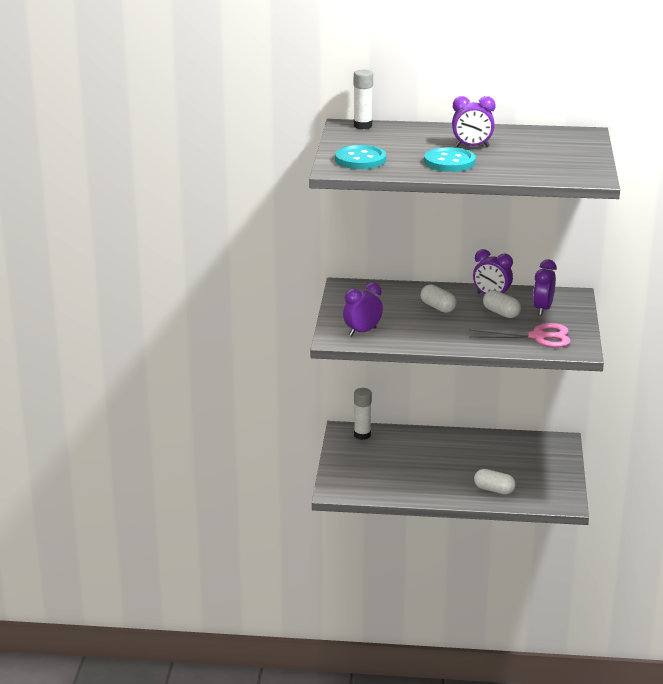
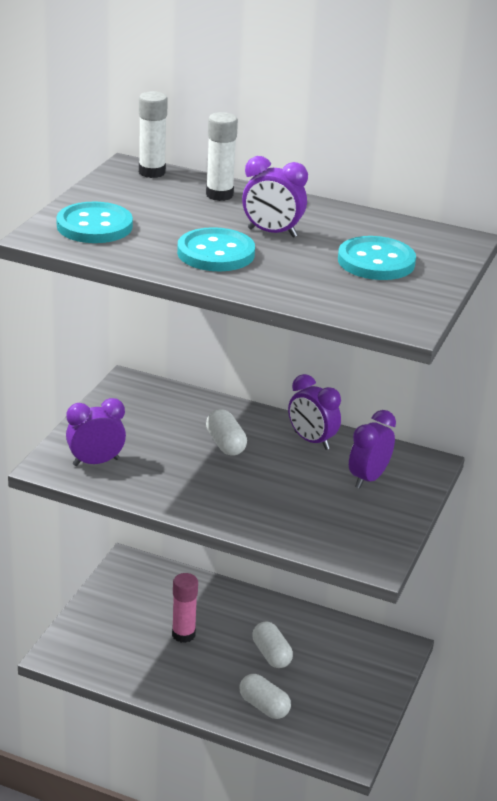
camera: 15 degrees right, 5 degrees up
(362, 435) = (145, 575): white glue stick -> white glue stick (219, 195)
(413, 462) = (183, 634): none -> pink glue stick
(501, 313) = (305, 472): white capsule -> white capsule (271, 654)
(538, 337) = (330, 525): pink scissors -> none
(548, 151) = (376, 261): none -> turquoise button

